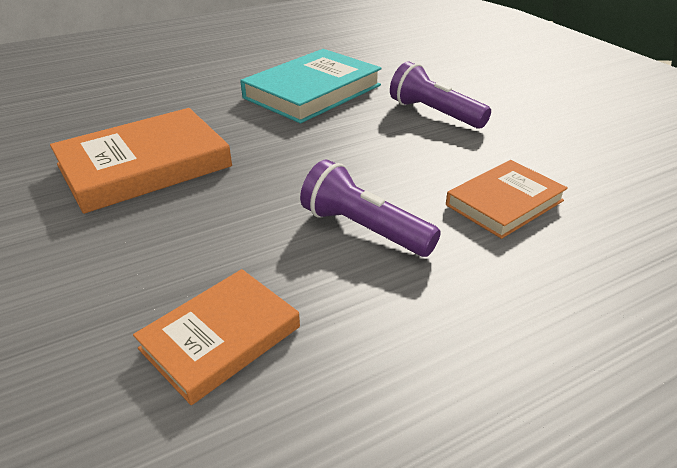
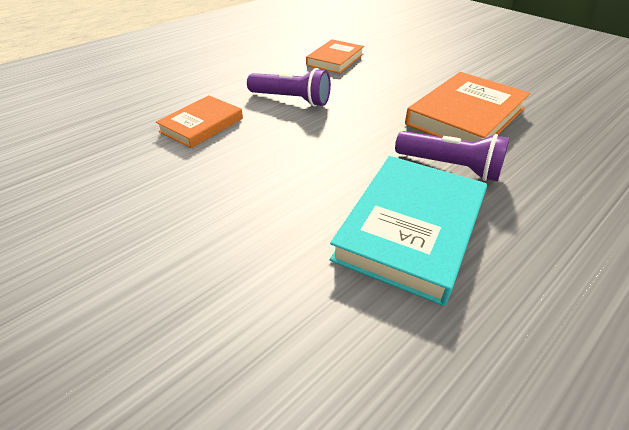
camera: 165 degrees right, 5 degrees up
(434, 113) = (251, 211): purple flashlight -> purple flashlight (450, 167)

